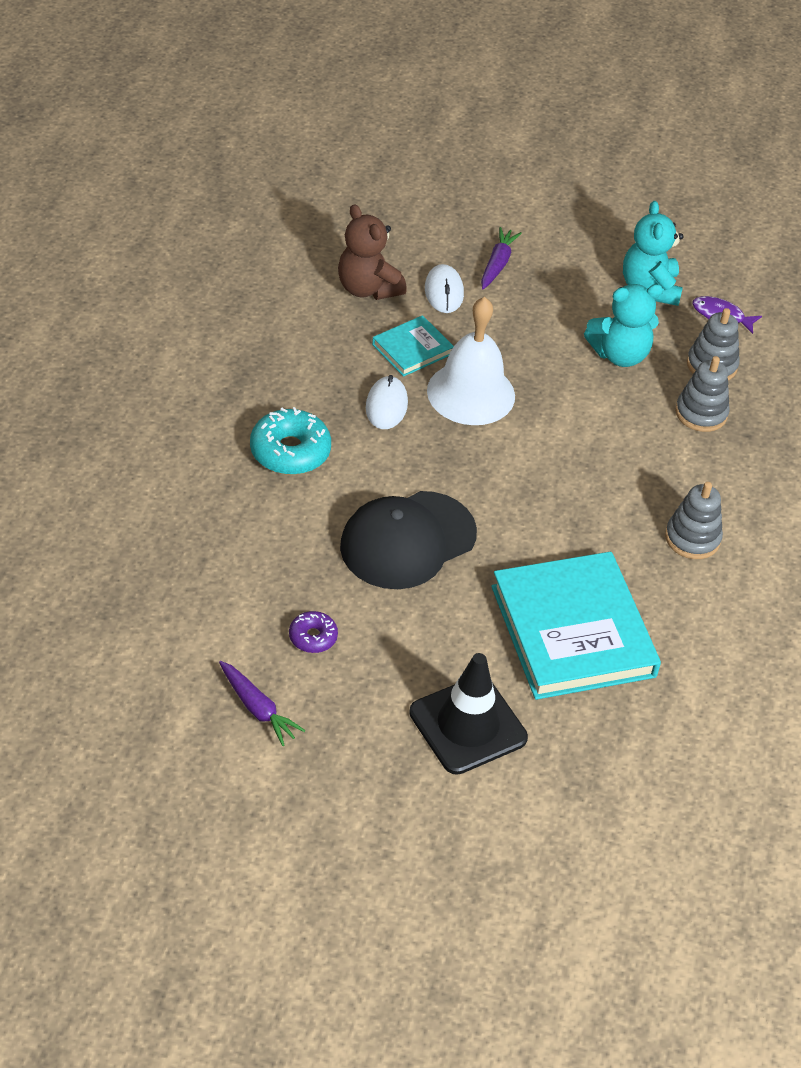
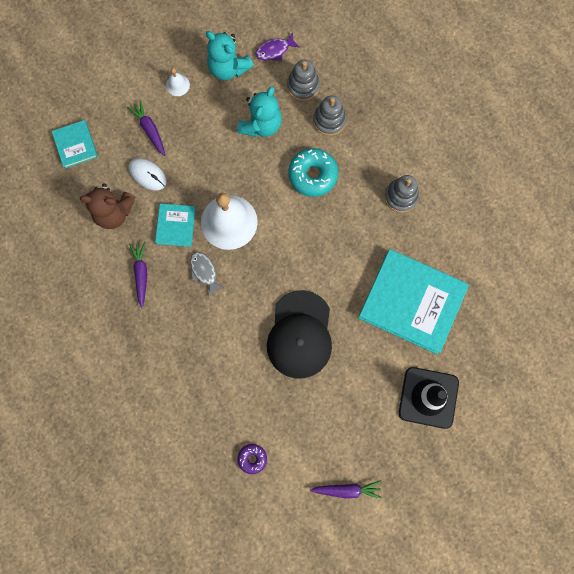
camera: 45 degrees left, 30 degrees up
(290, 451) = (198, 346): turquoise donut -> turquoise donut (313, 175)
(313, 637) = (324, 429): purple donut -> purple donut (252, 458)
(322, 352) = (141, 274): none -> purple carrot
(386, 405) = (204, 272): white mouse -> grey fish
(408, 215) = (75, 145): none -> turquoise book
(576, 258) = (177, 85): none -> white bell

